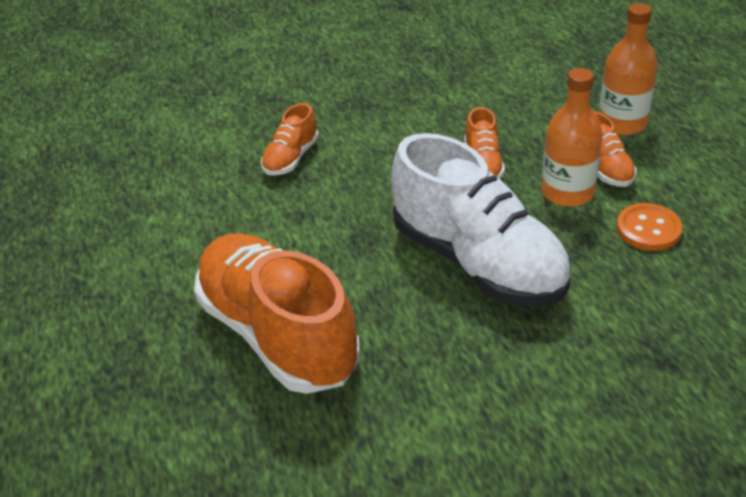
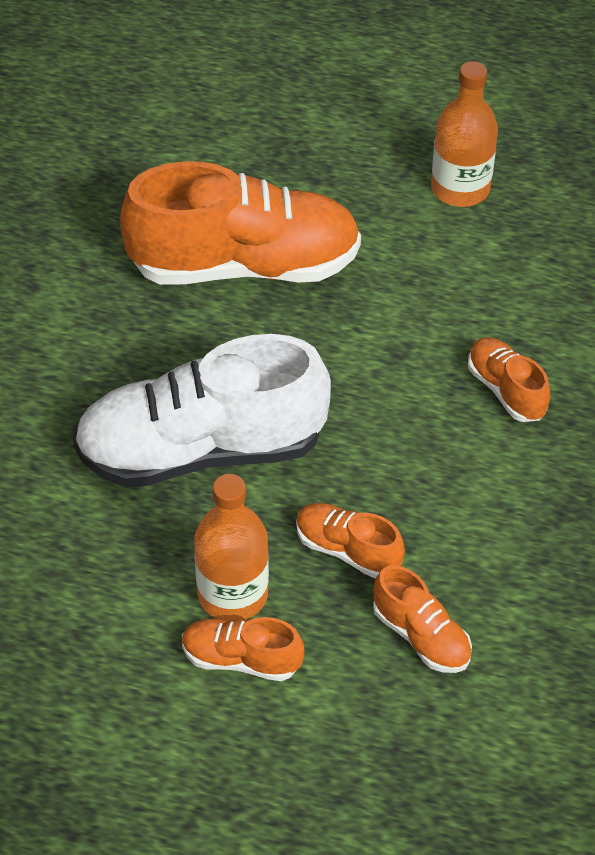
camera: 120 degrees right, 10 degrees up
(507, 116) = (421, 636): none -> orange shoe
(622, 123) = (305, 747): orange bottle -> orange bottle (460, 189)
(648, 229) = (114, 622): orange button -> none

